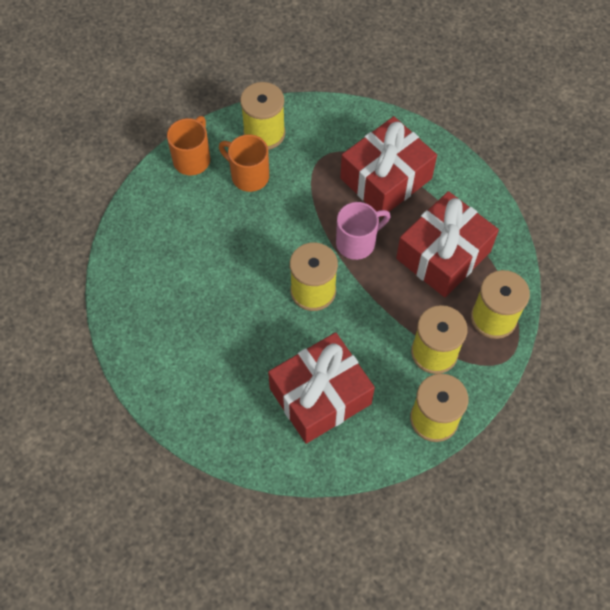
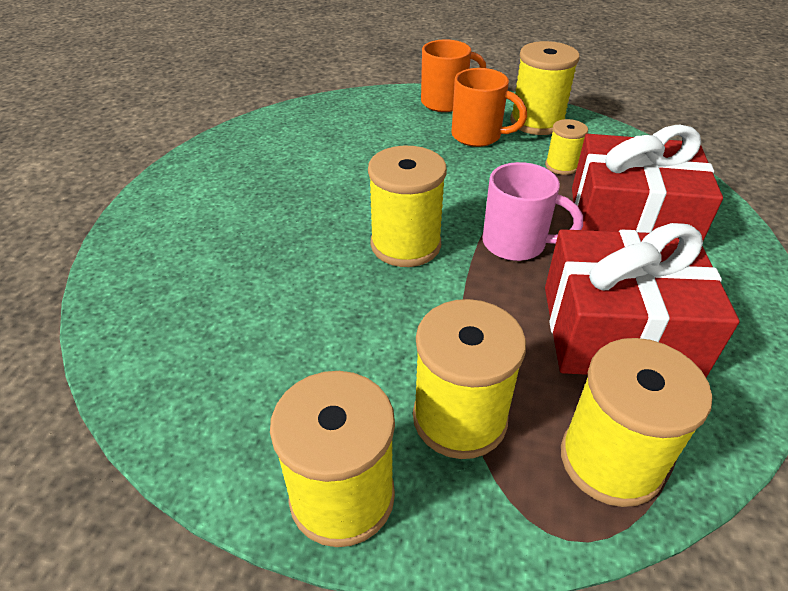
camera: 50 degrees right, 20 degrees down
(248, 176) = (478, 136): orange mug -> orange mug turned 120 degrees clockwise
(317, 163) = (561, 166): none -> yellow spool
(320, 396) = (261, 332): red gift -> none

